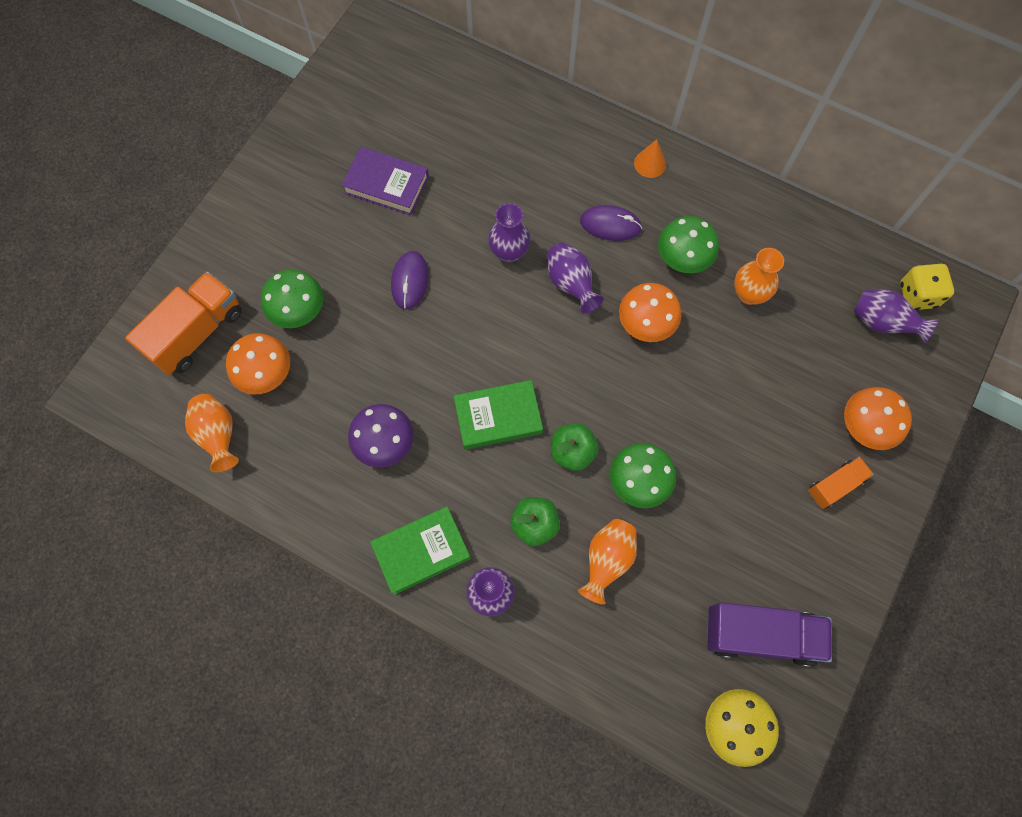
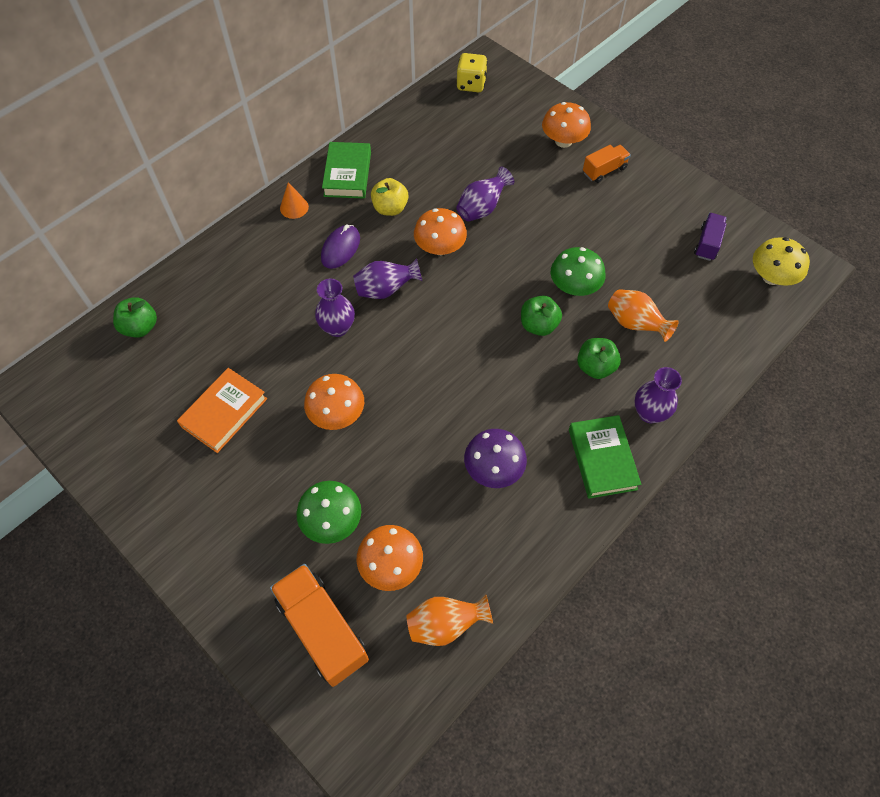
camera: 75 degrees left, 10 degrees down
(386, 185) = (224, 413): purple book -> orange book
(410, 281) = (337, 414): purple mouse -> orange mushroom
(459, 83) = (140, 327): none -> green apple
(498, 417) = (493, 372): green book -> green book (347, 174)
(683, 258) = (390, 208): green mushroom -> yellow apple
(749, 294) = (437, 176): orange vase -> none
(760, 635) = (707, 243): purple truck -> purple truck, size x0.56
(835, 486) = (604, 170): orange truck -> orange truck turned 75 degrees clockwise
(882, 323) = (486, 109): purple vase -> purple vase (482, 208)

